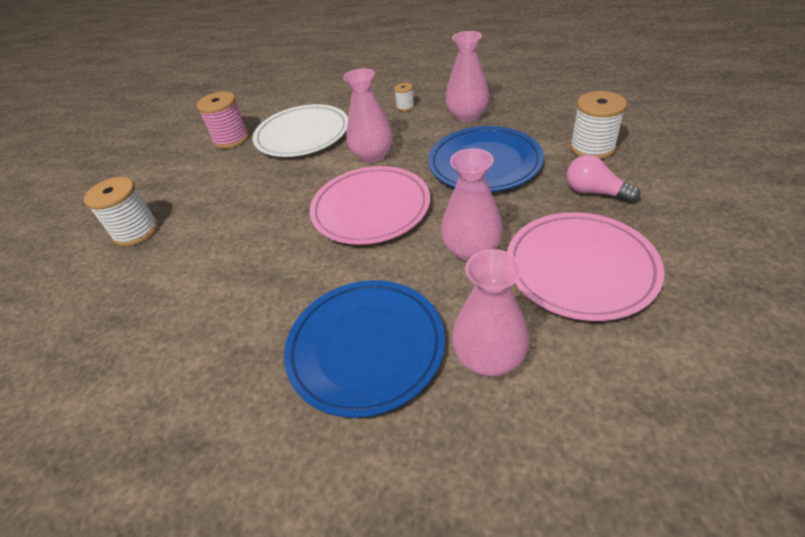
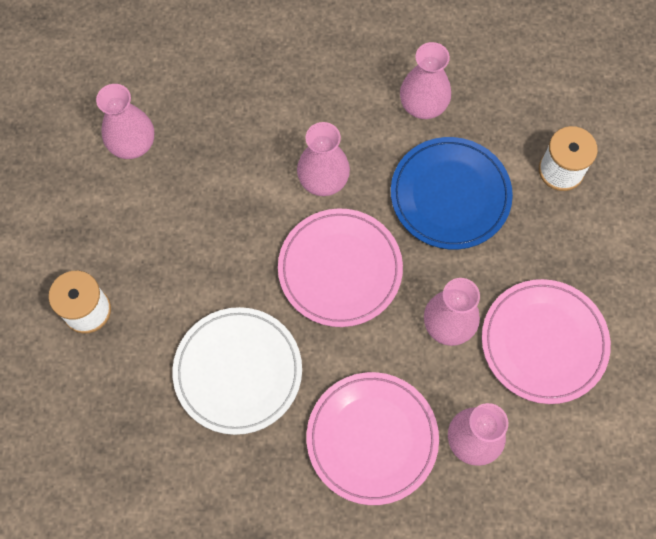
camera: 15 degrees left, 25 degrees up
(231, 139) = (132, 144): pink spool -> pink vase
(302, 135) = (225, 137): white plate -> white plate (238, 371)
(365, 347) = (372, 438): blue plate -> pink plate
(405, 107) = (344, 82): white spool -> none
(594, 192) = (560, 242): pink light bulb -> none

